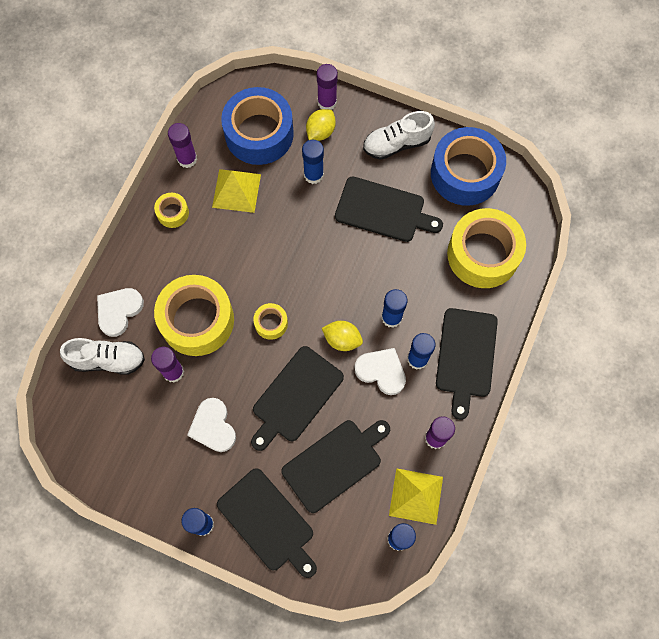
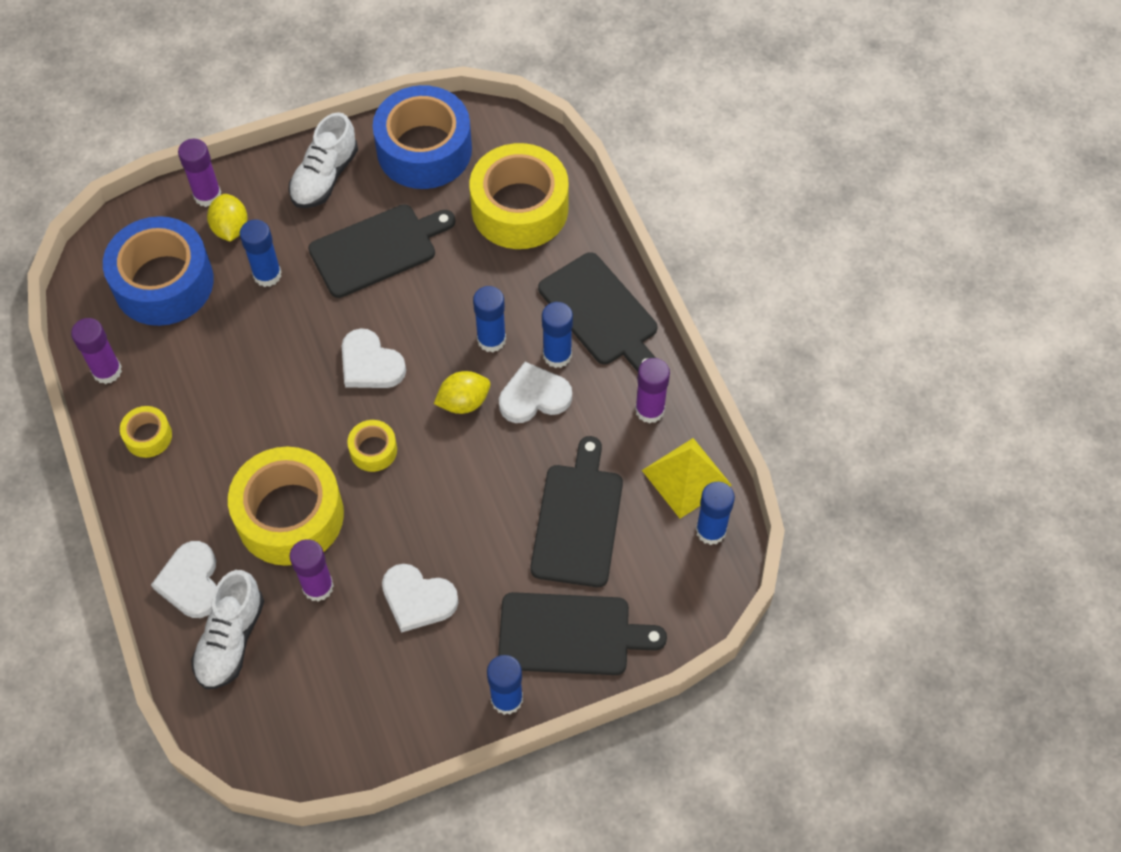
camera: 45 degrees left, 10 degrees down
(108, 360) = (231, 640): white shoe -> white shoe turned 150 degrees clockwise
(236, 190) = (198, 357): yellow pyramid -> none
(295, 397) = (473, 495): black cutting board -> none
(316, 273) = (370, 364): none -> white heart

